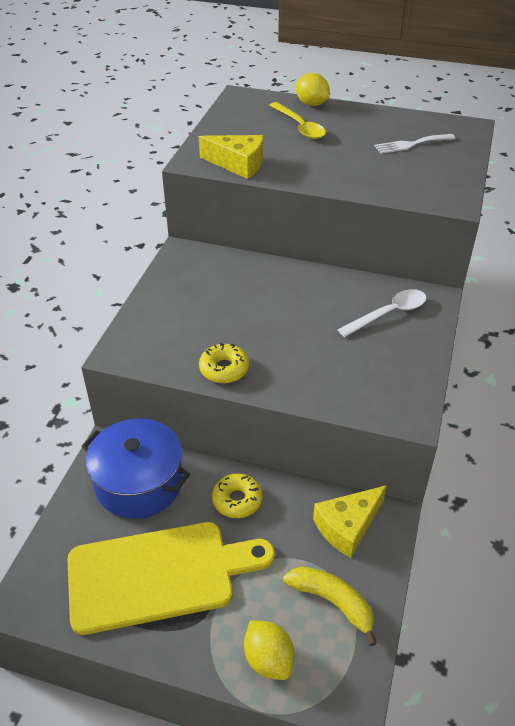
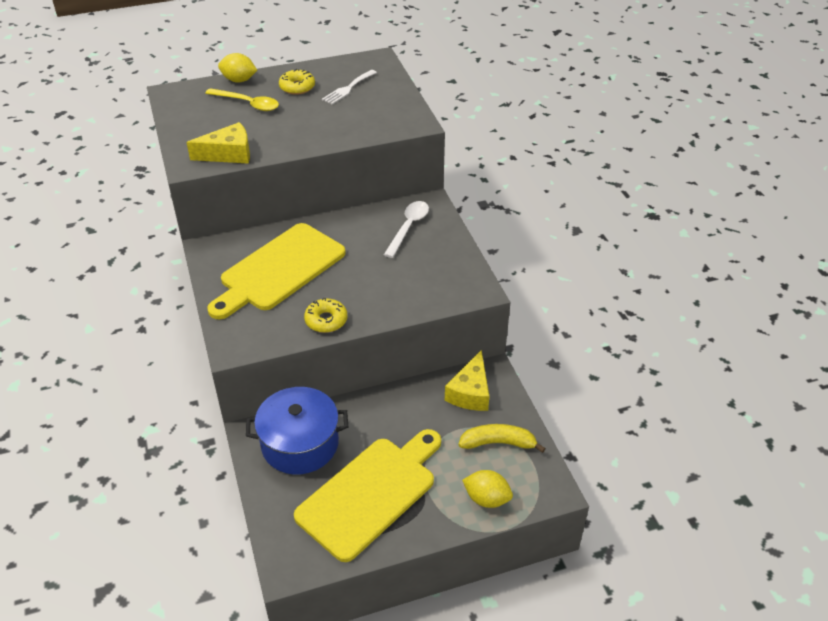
camera: 35 degrees left, 0 degrees up
(225, 299) = (279, 270): none -> yellow cutting board
(237, 500) = (382, 416): yellow donut -> yellow donut (297, 87)

